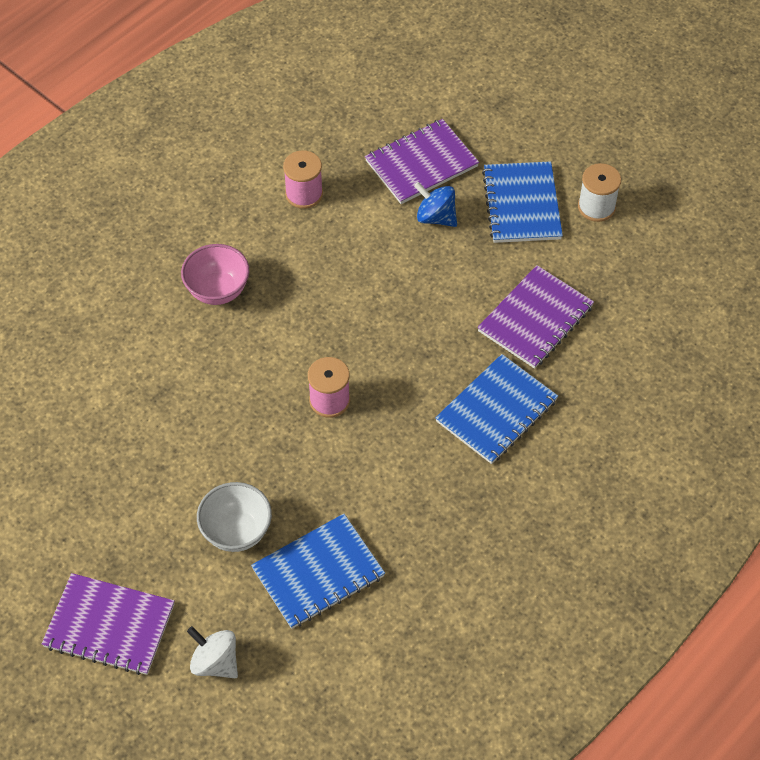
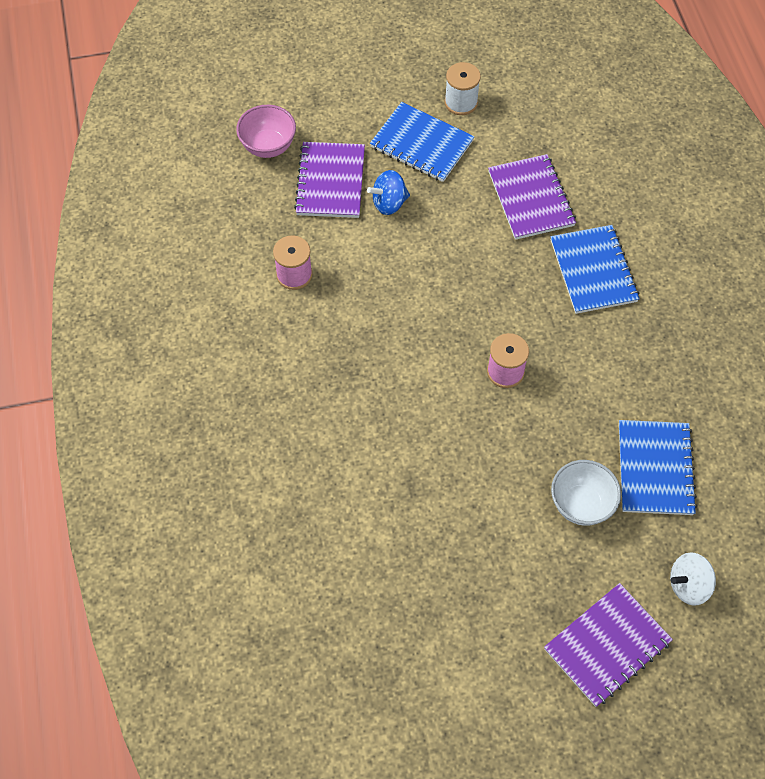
camera: 55 degrees left, 5 degrees up
(218, 291) = (341, 388): pink bowl -> pink bowl (268, 146)

